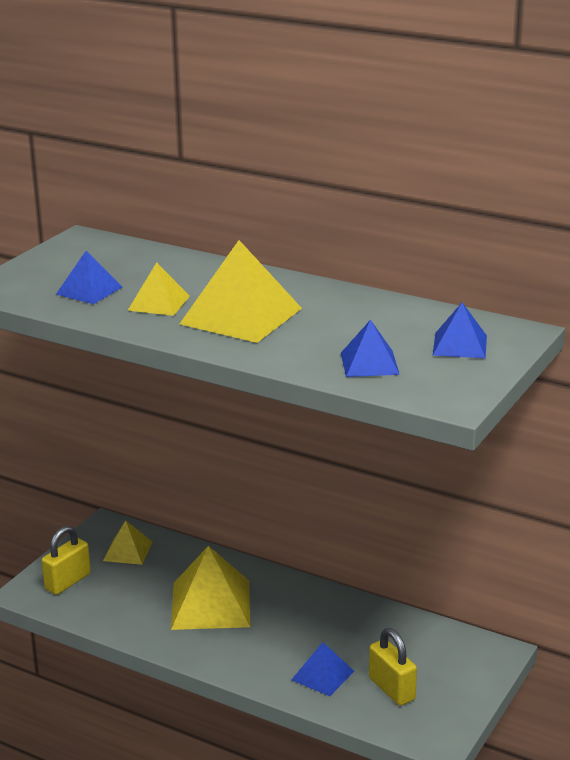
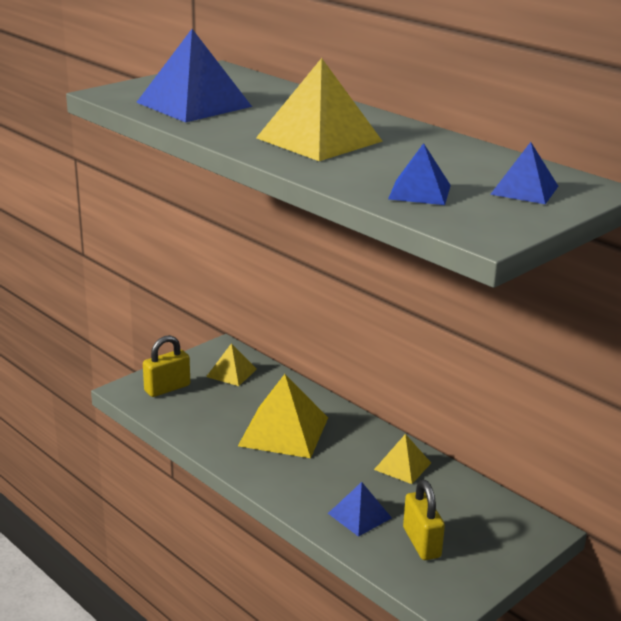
camera: 15 degrees right, 0 degrees up
(89, 290) = (193, 104): blue pyramid -> blue pyramid, size x1.81
(159, 303) = (249, 120): yellow pyramid -> yellow pyramid (402, 466)

